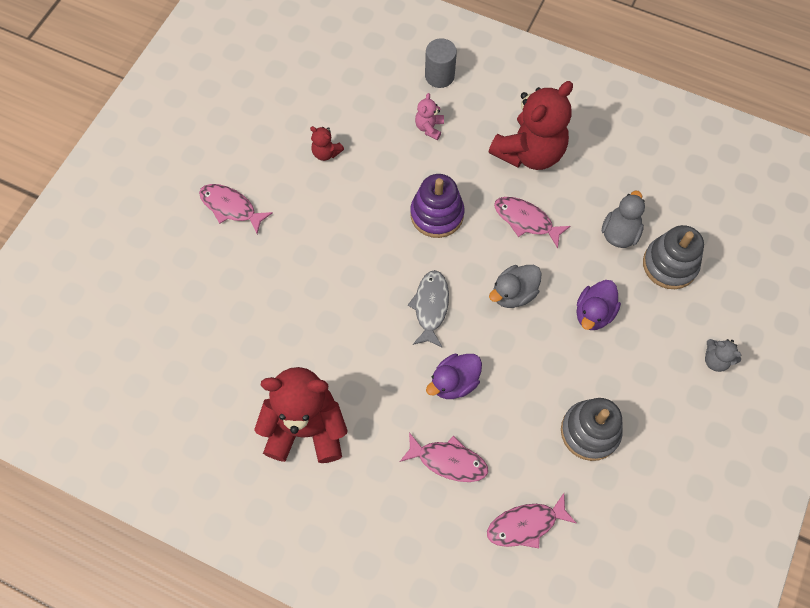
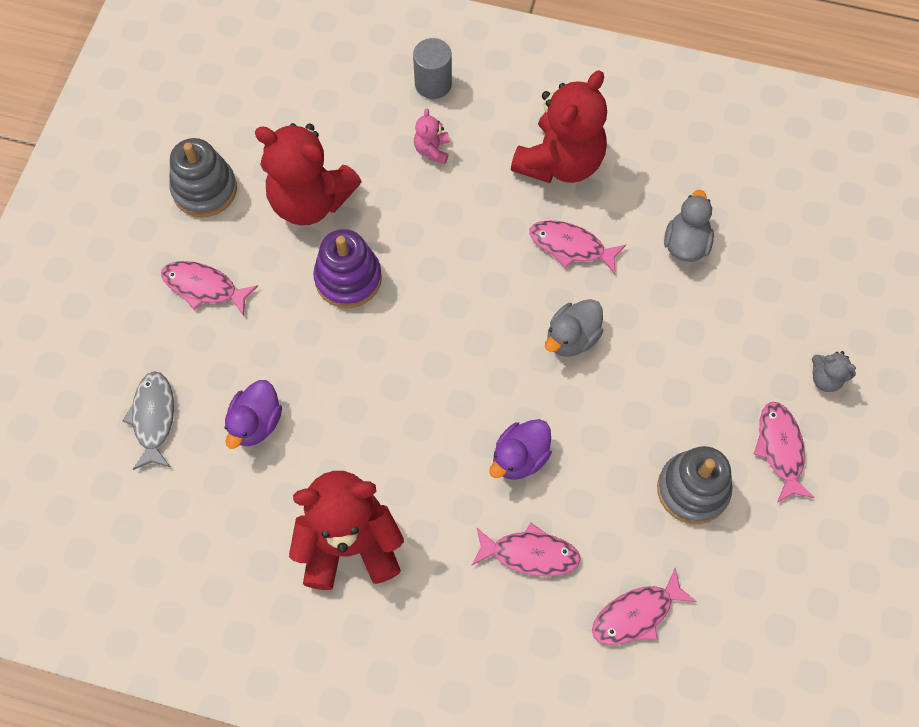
camera: 10 degrees left, 0 degrees up
(326, 153) = (310, 201): red teddy bear -> red teddy bear, size x2.35
(430, 307) = (474, 371): grey fish -> grey fish (153, 418)
(437, 214) = (461, 256): purple stacking toy -> purple stacking toy (348, 278)
(593, 313) = (672, 346): purple duck -> purple duck (256, 423)
(668, 411) = (780, 449): none -> pink fish
(669, 264) = (752, 273): grey stacking toy -> grey stacking toy (205, 189)

